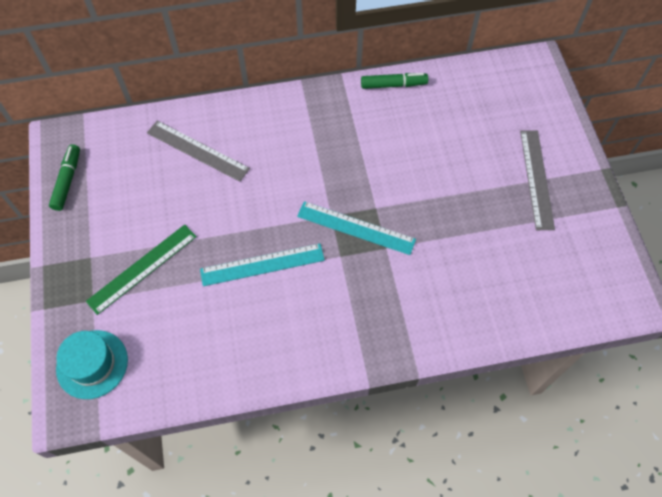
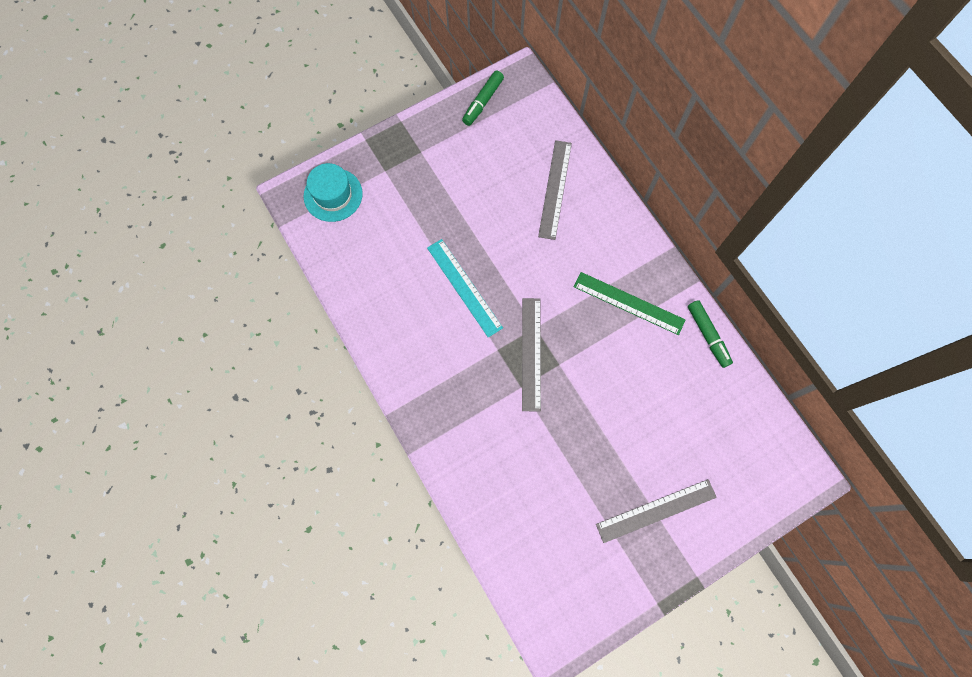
camera: 70 degrees right, 10 degrees up
(67, 180) = (483, 102): green marker -> green marker turned 135 degrees clockwise
(142, 268) = (425, 195): green ruler -> green ruler (629, 303)
(356, 228) = (531, 353): turquoise ruler -> grey ruler

